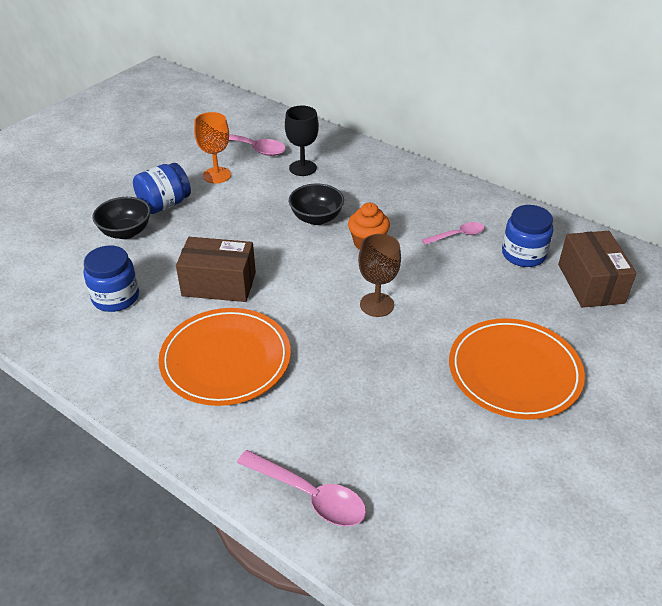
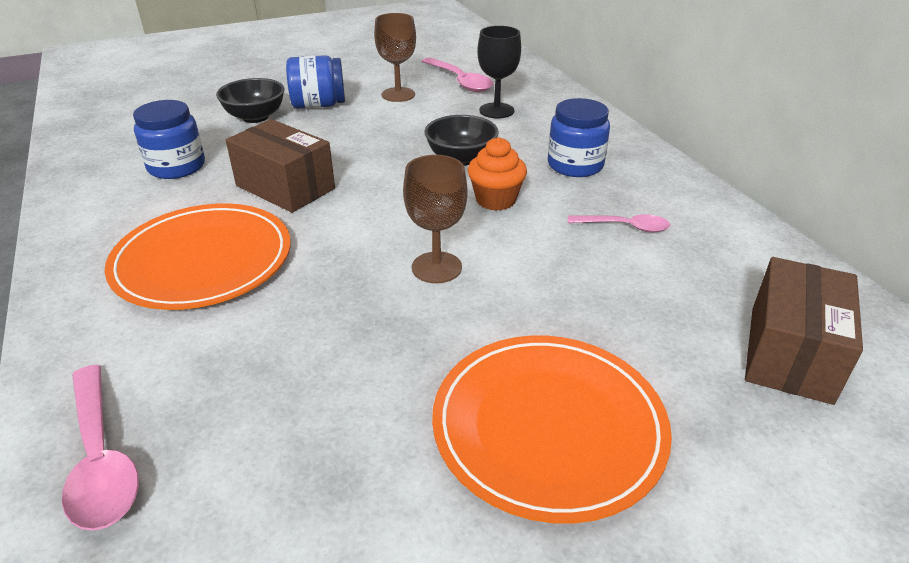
camera: 30 degrees right, 5 degrees down
(217, 175) = (398, 95): orange goblet -> brown goblet
(523, 254) = (705, 279): blue jar -> blue jar (575, 165)

